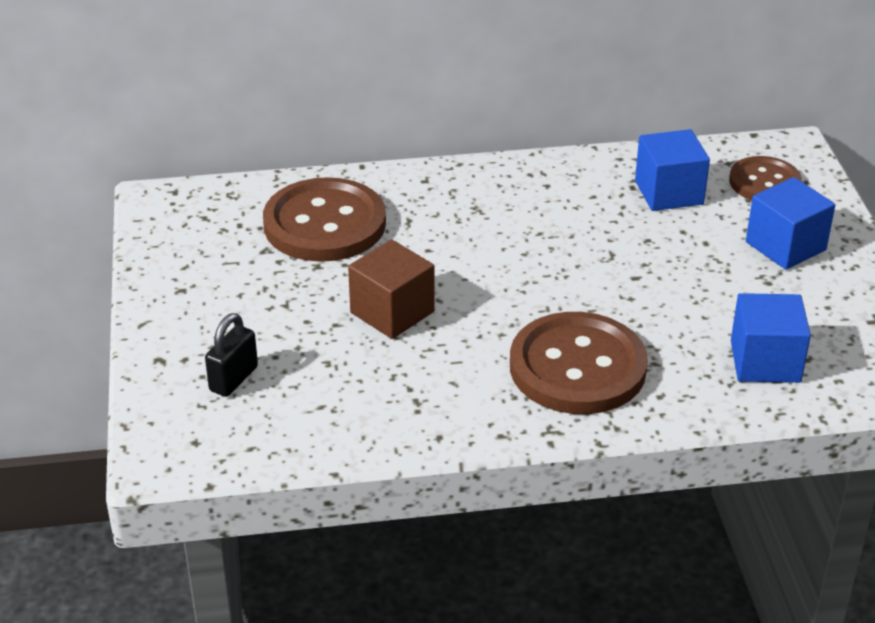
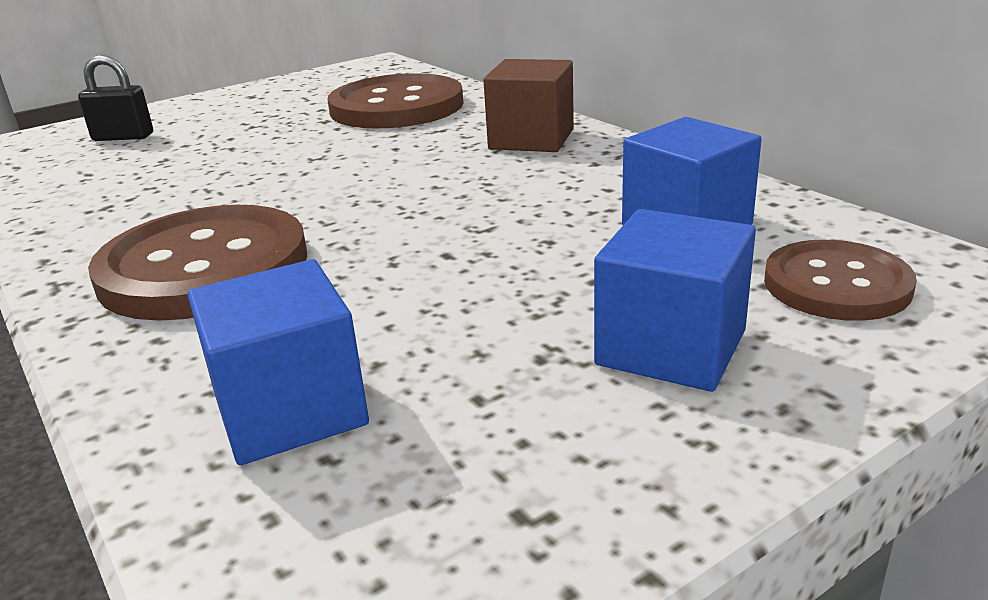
camera: 65 degrees right, 10 degrees down
(392, 312) = (265, 160): brown cube -> brown cube (531, 139)

